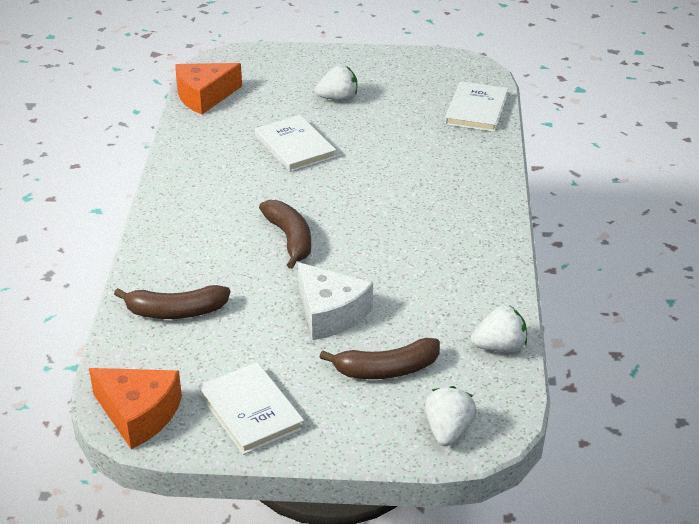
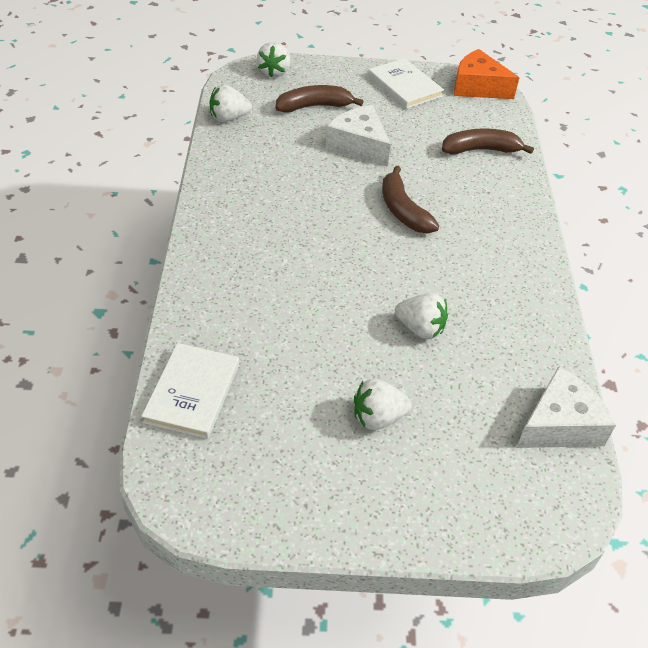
camera: 175 degrees right, 10 degrees up
(204, 96) = (559, 424): orange cheese -> white cheese
(295, 147) = (420, 328): white book -> white strawberry

